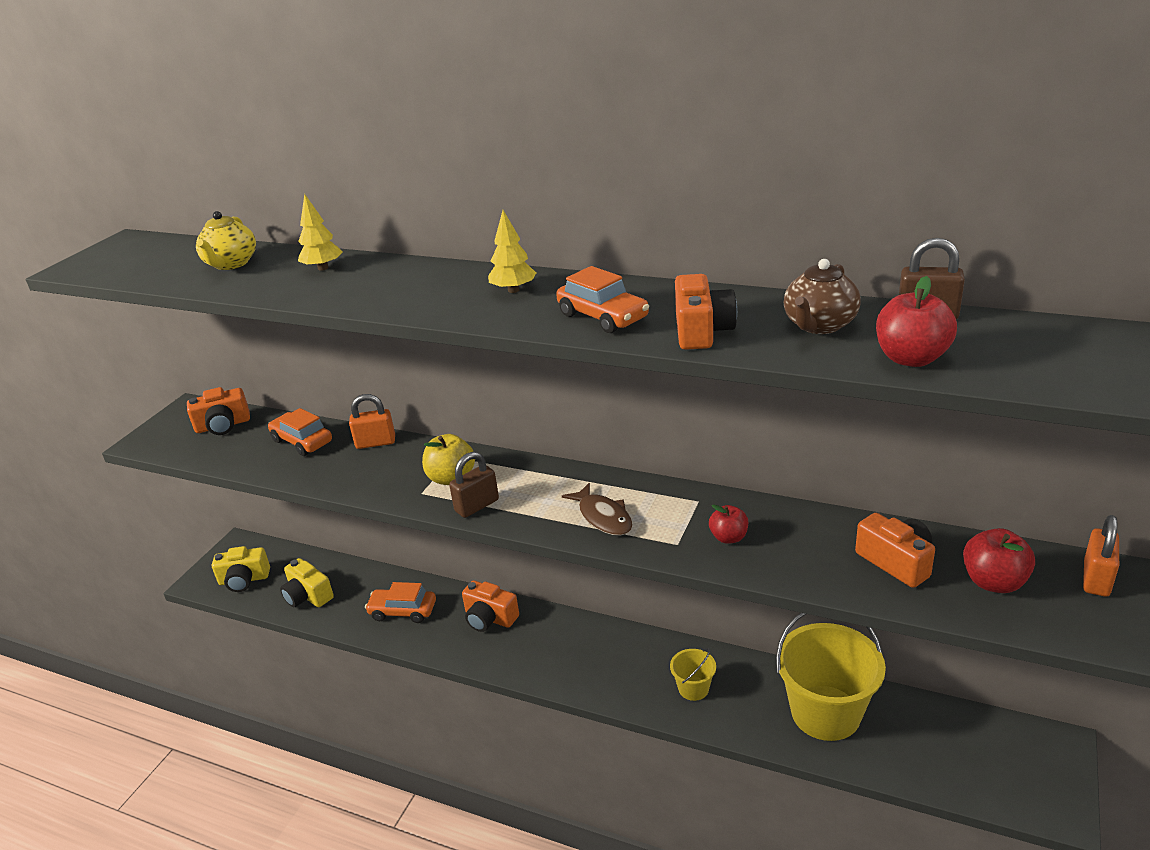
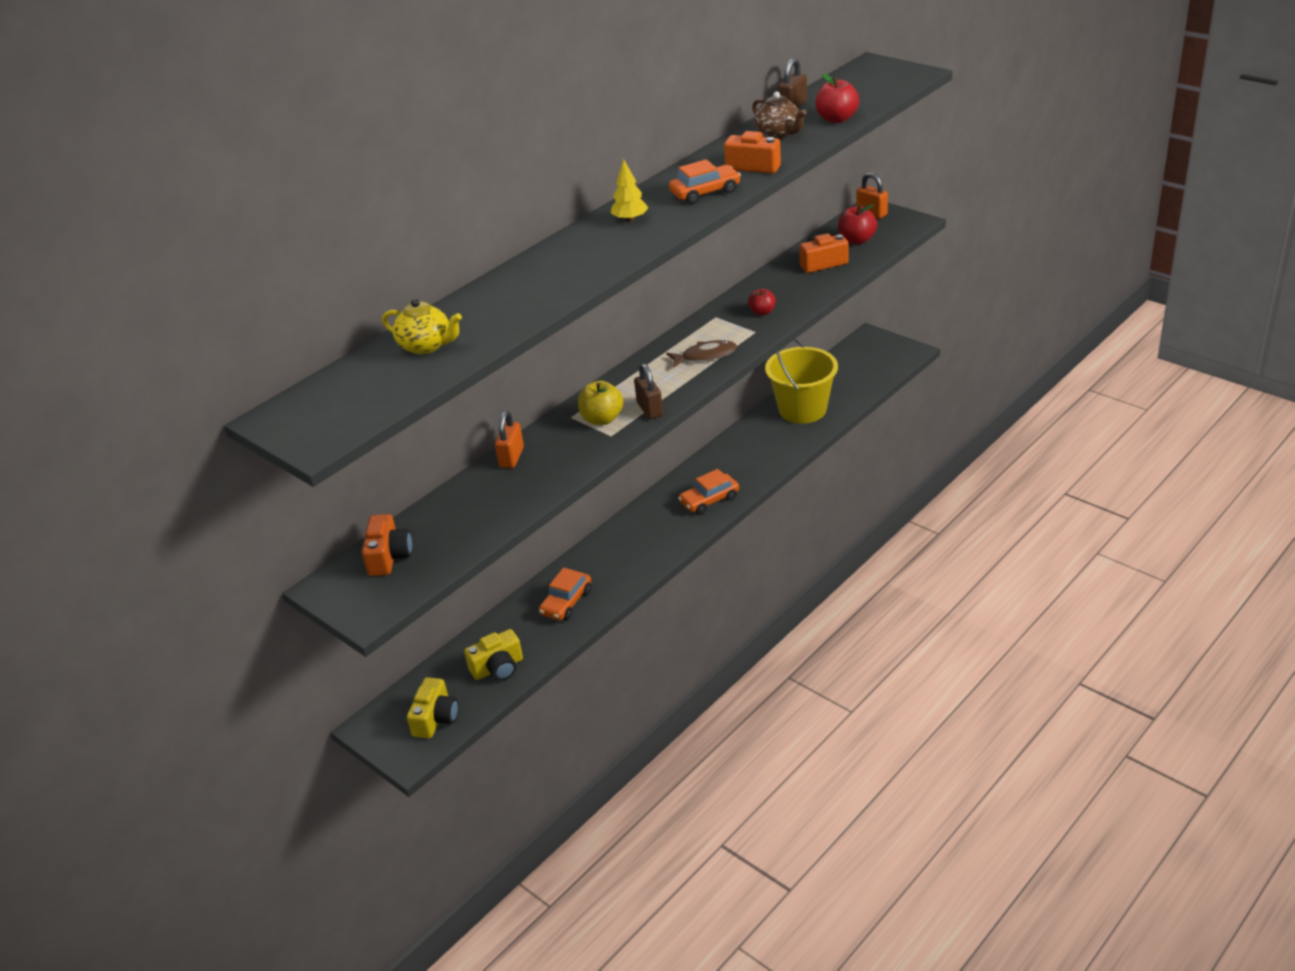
camera: 70 degrees left, 5 degrees up
(302, 441) = (470, 502): orange car -> orange car (709, 500)
(323, 268) = (493, 298): yellow tree -> none
(489, 618) = (611, 550): orange camera -> none
(693, 688) = (751, 459): yellow bucket -> none

